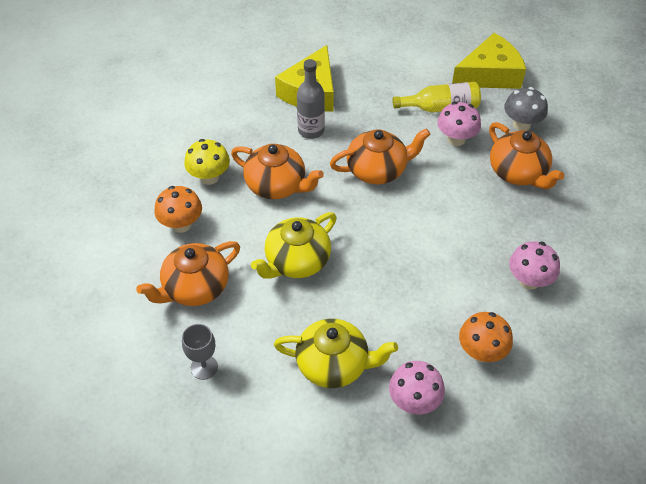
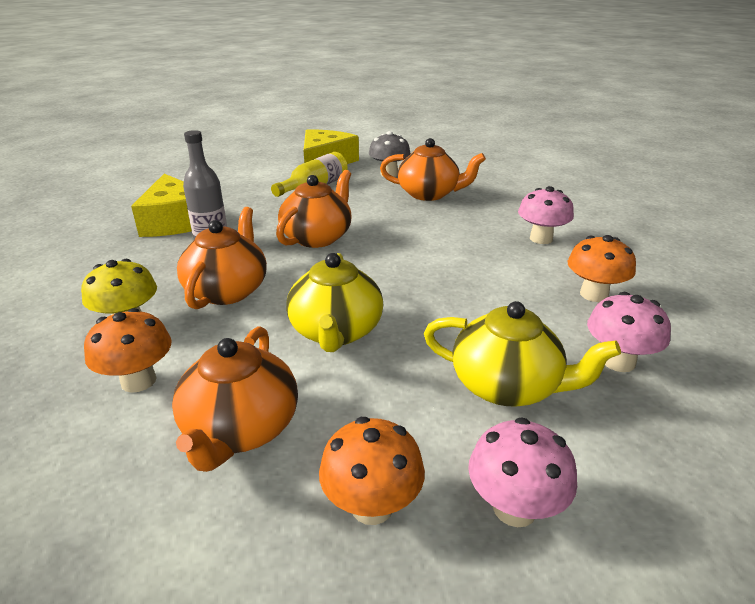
camera: 45 degrees left, 20 degrees down
(204, 367) = (372, 506): grey goblet -> orange mushroom
(277, 185) = (227, 290): orange teapot -> orange teapot turned 60 degrees counterclockwise
(334, 364) = (507, 386): yellow teapot -> yellow teapot turned 60 degrees clockwise
(456, 139) = (354, 197): pink mushroom -> pink mushroom (514, 508)

